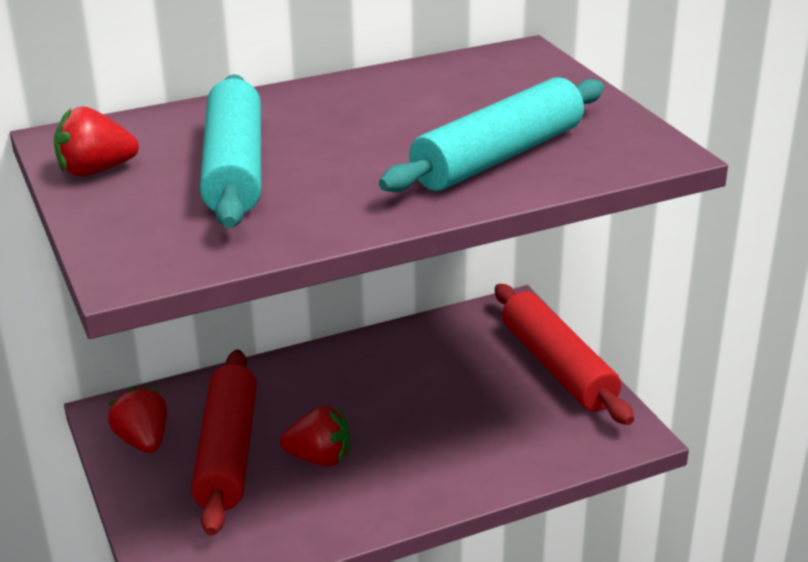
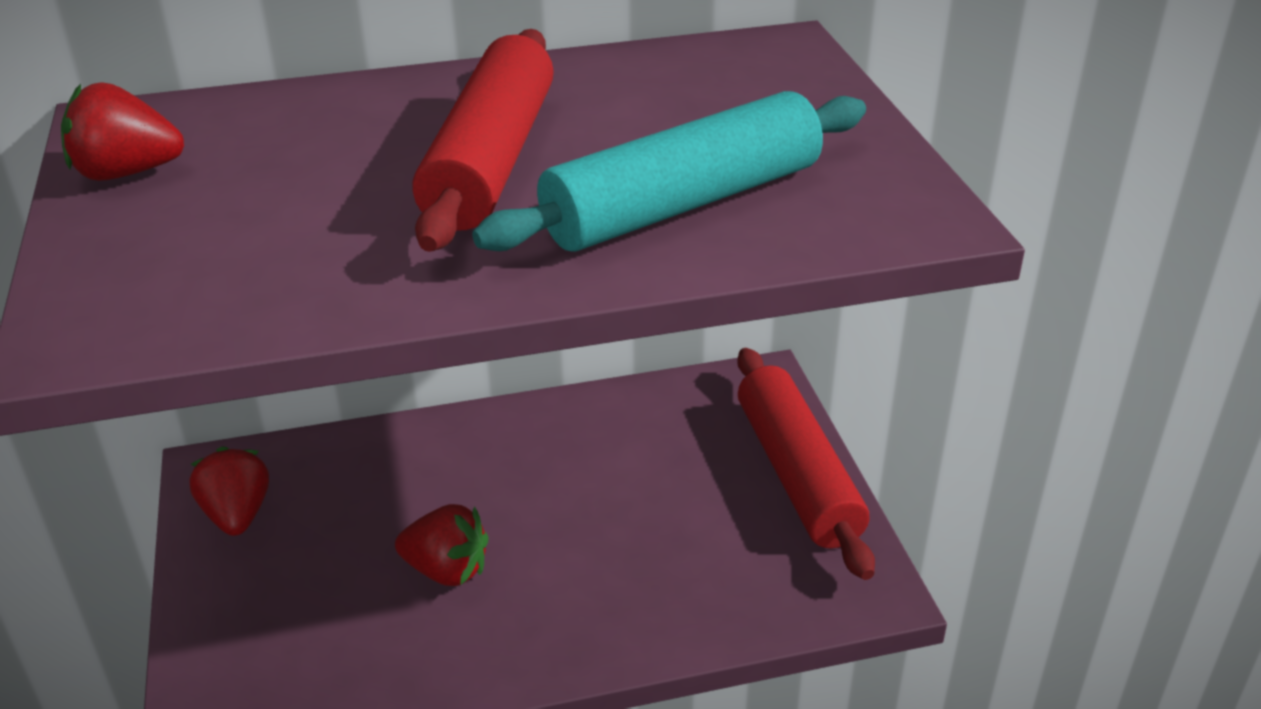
camera: 10 degrees right, 5 degrees up
(227, 453) = (334, 546): red rolling pin -> red rolling pin (491, 160)
(234, 168) = (309, 187): turquoise rolling pin -> none

